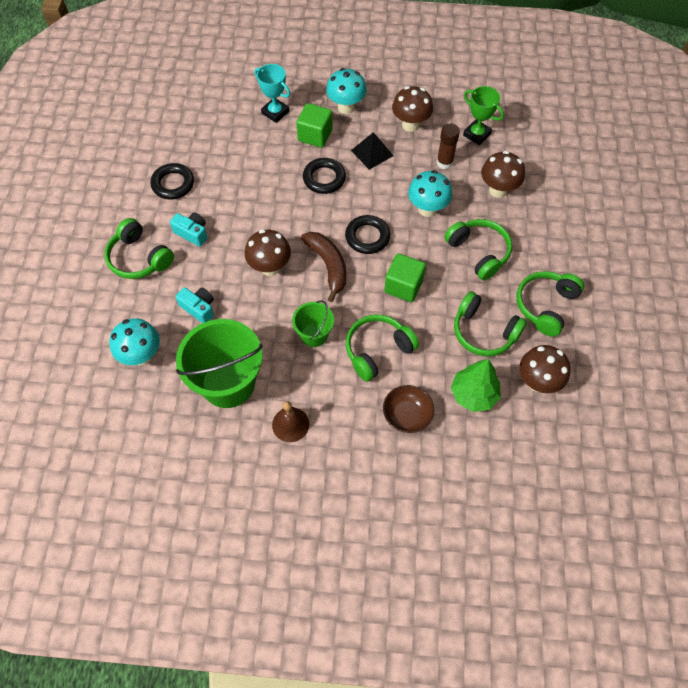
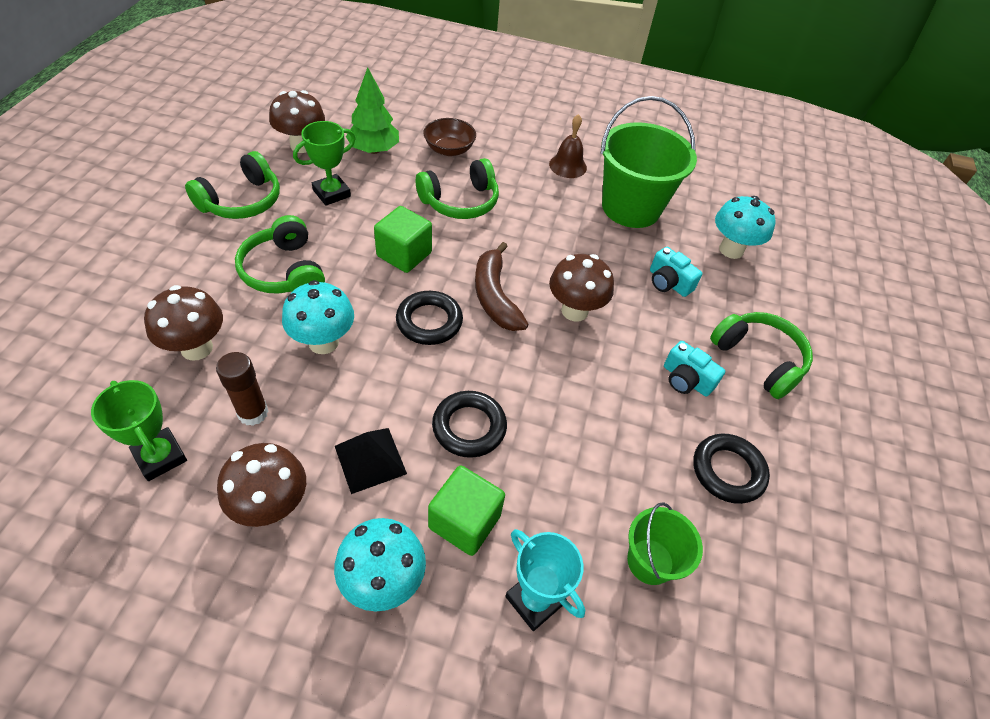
camera: 175 degrees left, 10 degrees down
(314, 335) = (529, 229): green bucket -> green bucket (650, 561)
(484, 332) = (331, 193): green headphones -> green trophy

